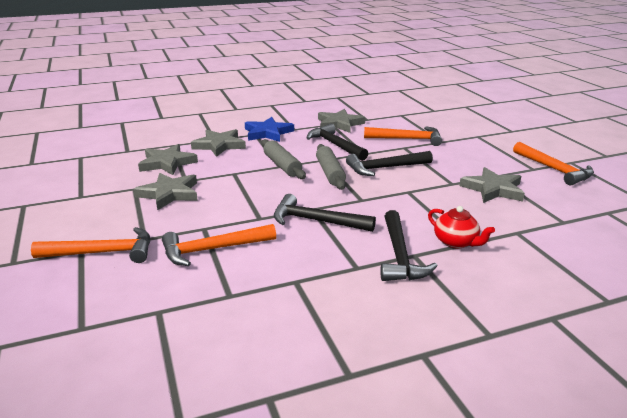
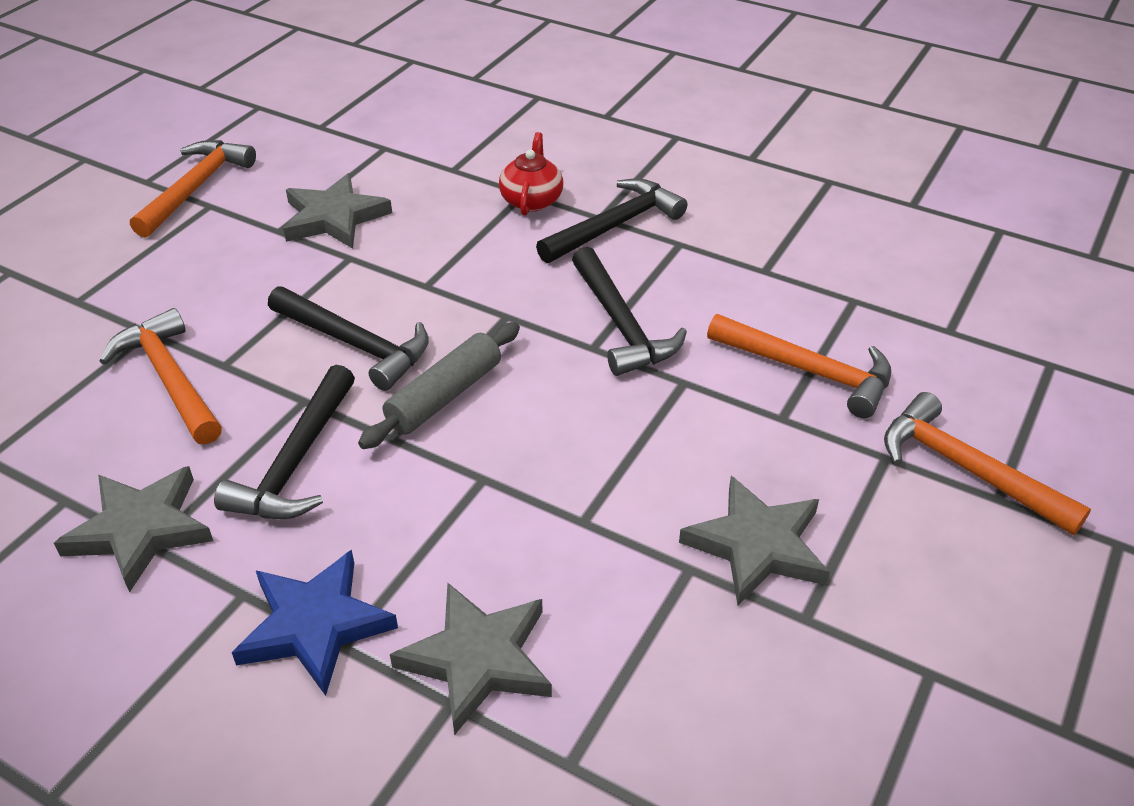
camera: 130 degrees left, 15 degrees up
(167, 163) = (662, 672): grey star -> none
(282, 165) = (477, 476): grey rolling pin -> none

